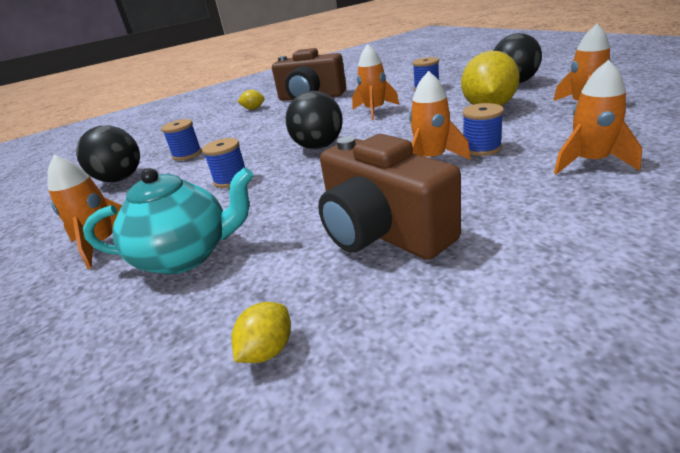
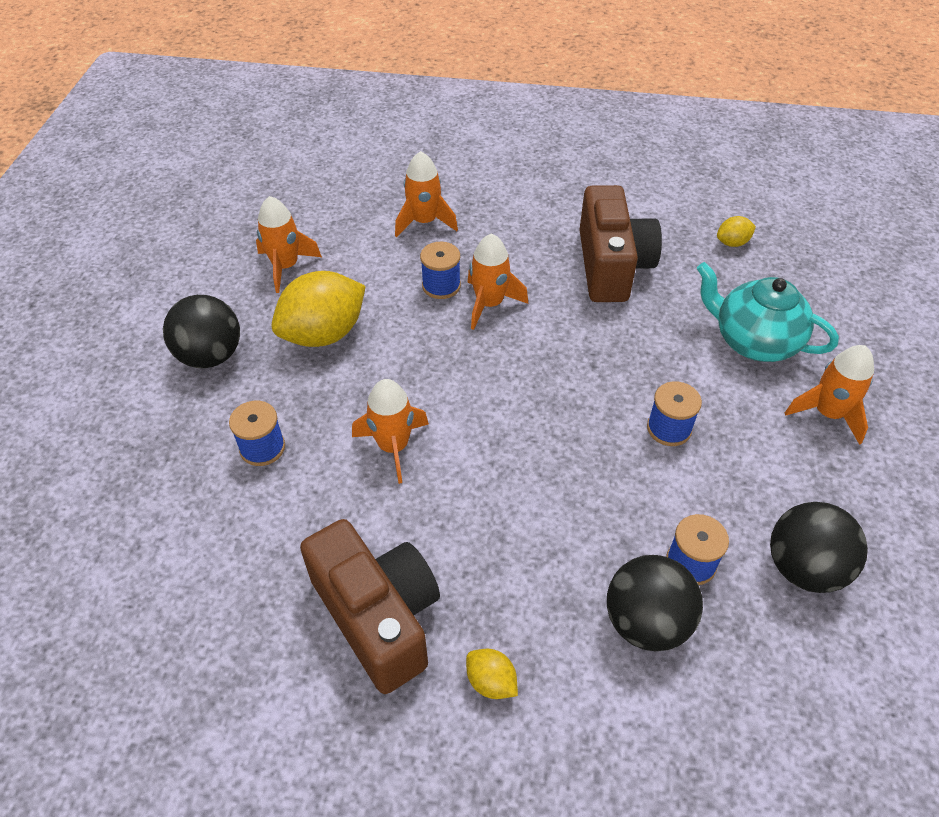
camera: 145 degrees left, 20 degrees up
(319, 147) = (538, 416): black ball -> black ball (646, 622)

